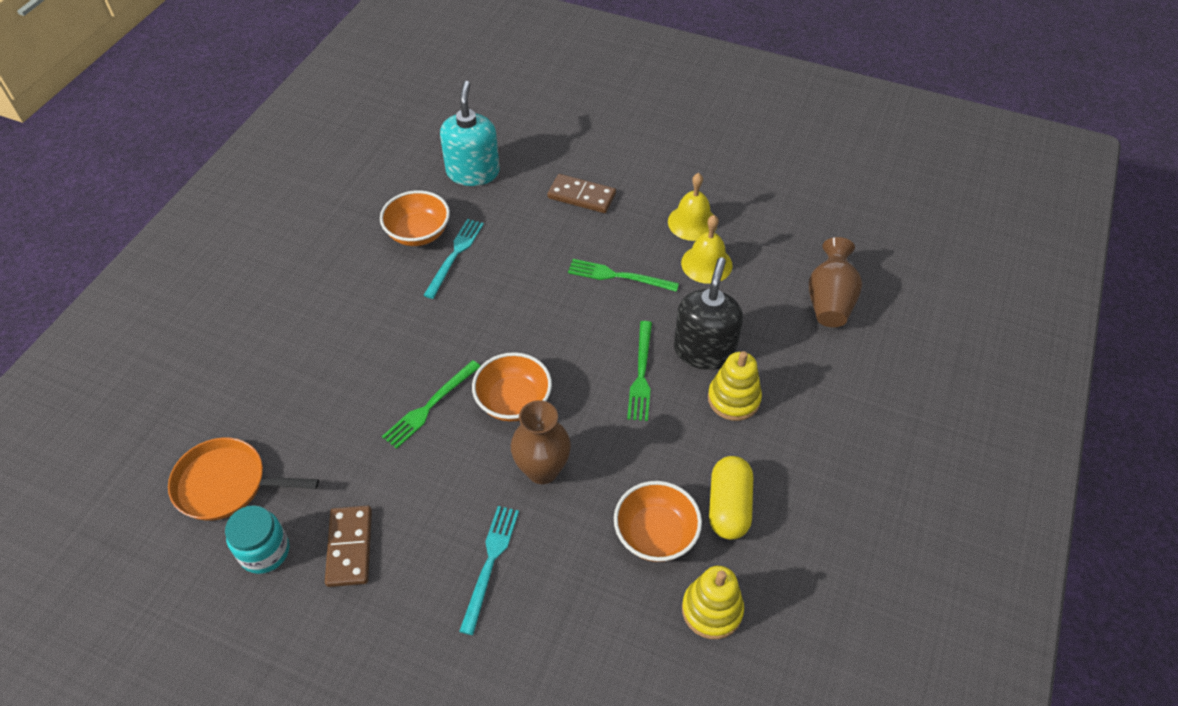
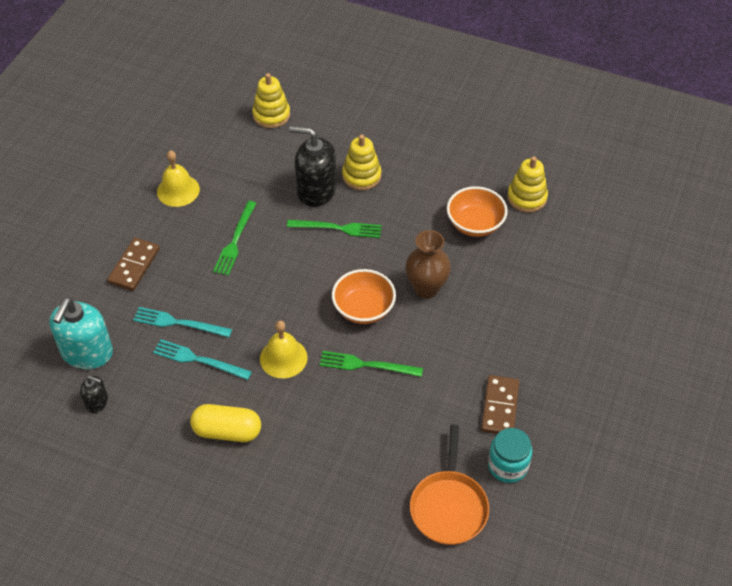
camera: 90 degrees left, 0 degrees up
(350, 547) = (499, 407): brown domino -> brown domino turned 75 degrees counterclockwise
(414, 185) = (97, 402): none -> black soap dispenser
(418, 233) = (166, 392): orange bowl -> none
(430, 405) = (367, 365): green fork -> green fork turned 150 degrees clockwise
(473, 172) = (87, 352): turquoise soap dispenser -> turquoise soap dispenser turned 75 degrees counterclockwise
(490, 564) = (505, 317): turquoise fork -> turquoise fork (179, 323)
(706, 264) = (226, 183): yellow bell -> yellow bell (283, 358)
(728, 506) = (451, 184): yellow capsule -> yellow capsule (227, 431)
(829, 301) = (271, 115): brown vase -> yellow stacking toy

